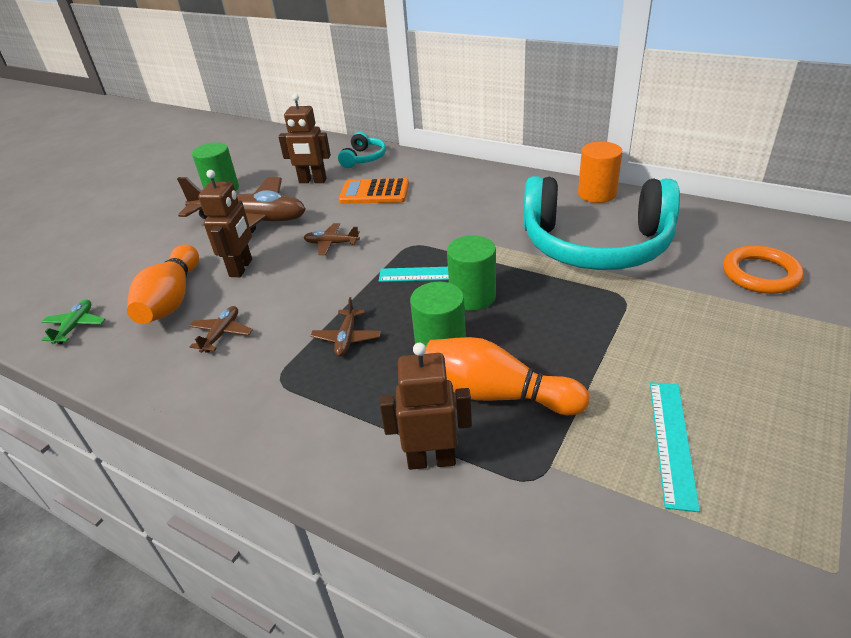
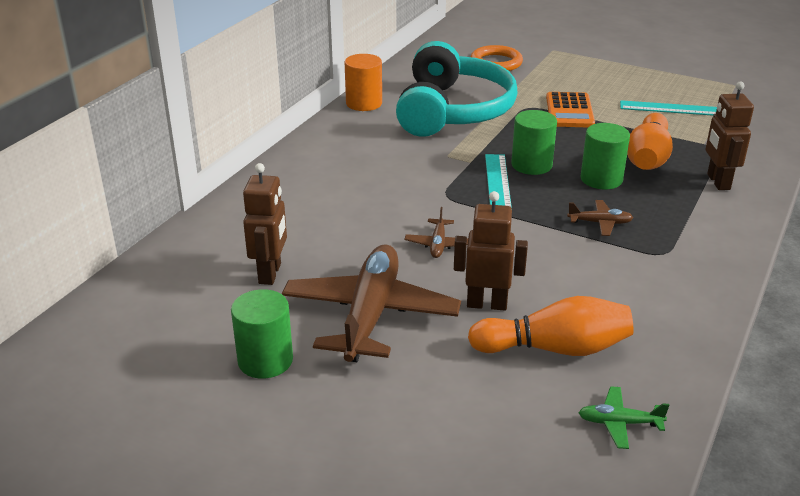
camera: 95 degrees left, 5 degrees down
(221, 334) = (609, 298): brown plane -> none
(363, 158) = (216, 236): turquoise headphones -> none
(374, 192) = (321, 222): orange calculator -> orange calculator (569, 111)

